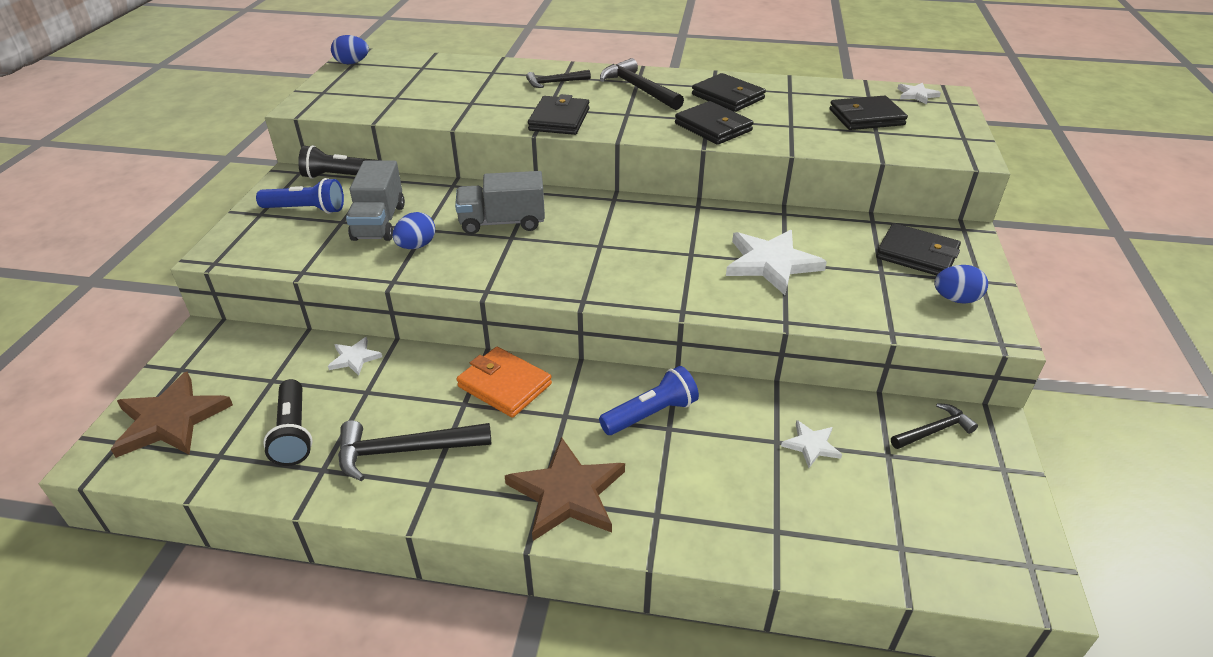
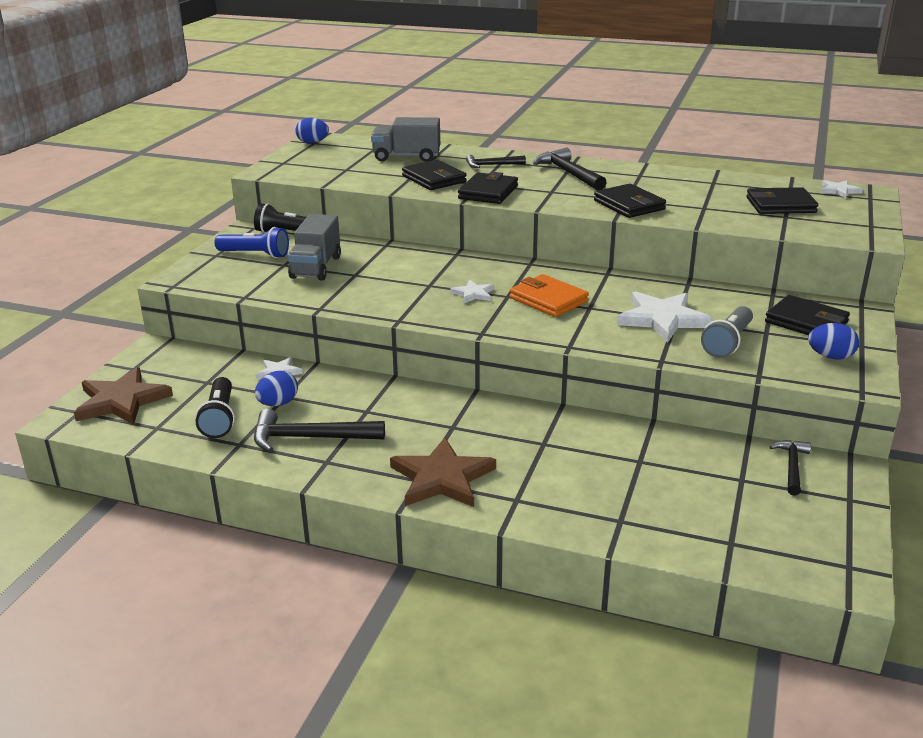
camera: 10 degrees right, 10 degrees down
(416, 246) = (345, 286): blue egg -> blue egg (278, 404)
(502, 222) = (424, 274): grey truck -> grey truck (406, 157)
(504, 385) = (404, 401): orange wallet -> orange wallet (548, 300)
(651, 414) = (530, 432): blue flashlight -> none
(728, 97) = (651, 183): black wallet -> black wallet (434, 179)
(811, 445) = (671, 466): white star -> white star (473, 294)
(847, 290) = (728, 343): none -> grey flashlight
(934, 431) = (792, 467): black hammer -> black hammer turned 60 degrees counterclockwise

